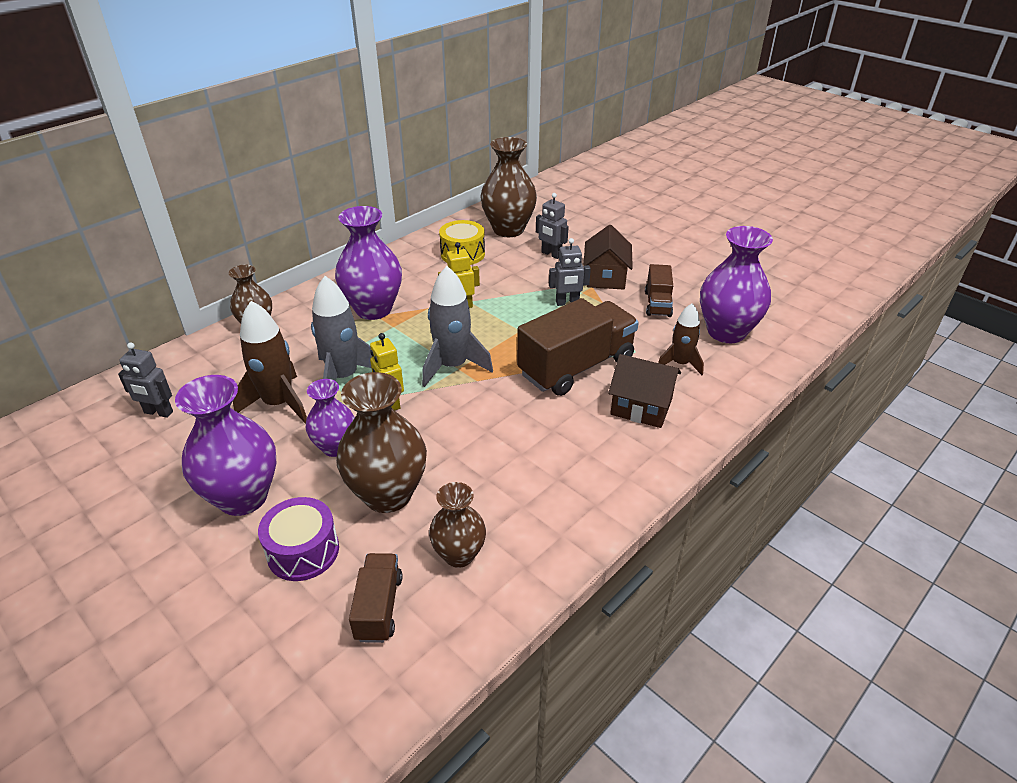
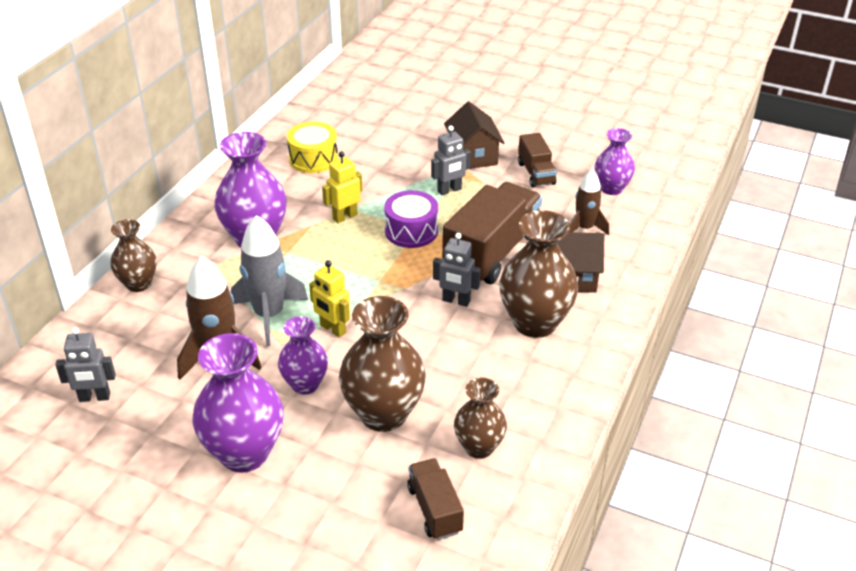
camera: 20 degrees left, 0 degrees up
(303, 551) = (336, 483): purple drum -> purple drum (411, 231)
(453, 366) = (373, 279): grey rocket -> none
(508, 229) = (346, 122): brown vase -> brown vase (535, 323)
(551, 254) = (406, 141): grey robot -> grey robot (456, 301)
(726, 332) = (611, 188): purple vase -> purple vase, size x0.60

